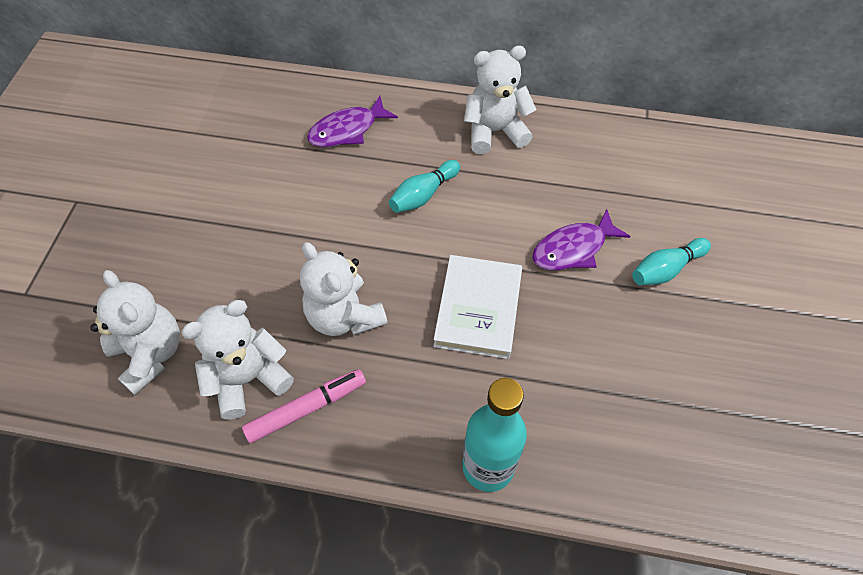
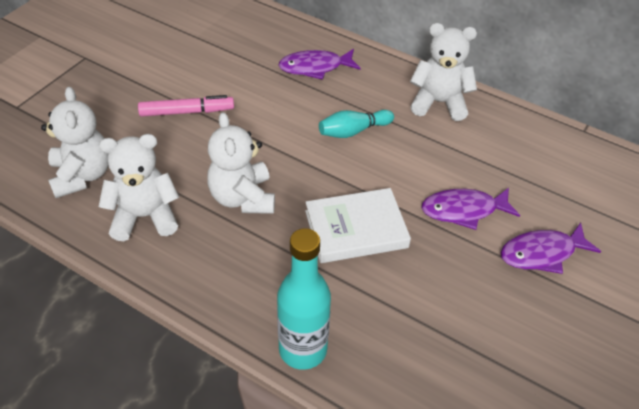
camera: 20 degrees right, 10 degrees down
(305, 409) = (177, 253): pink marker -> pink marker (186, 112)
(478, 309) = (356, 229): white book -> white book turned 45 degrees clockwise
(665, 269) = (542, 253): turquoise bowling pin -> purple fish

